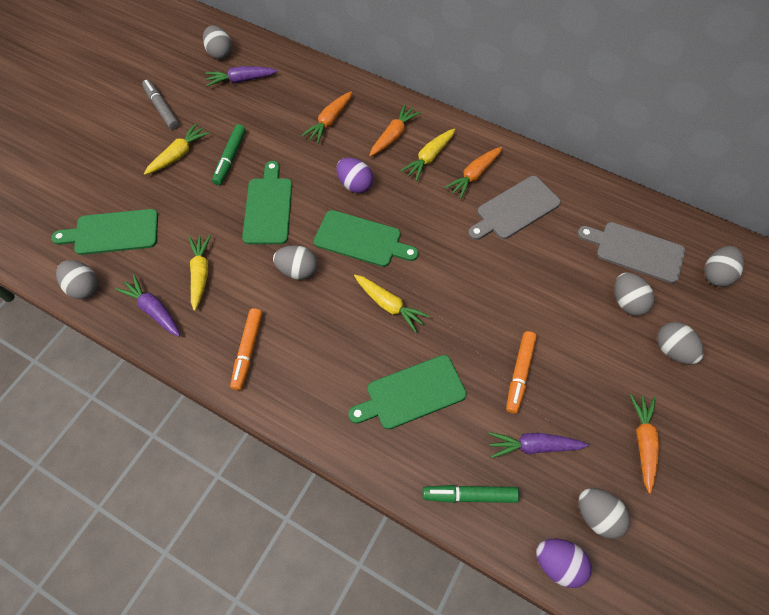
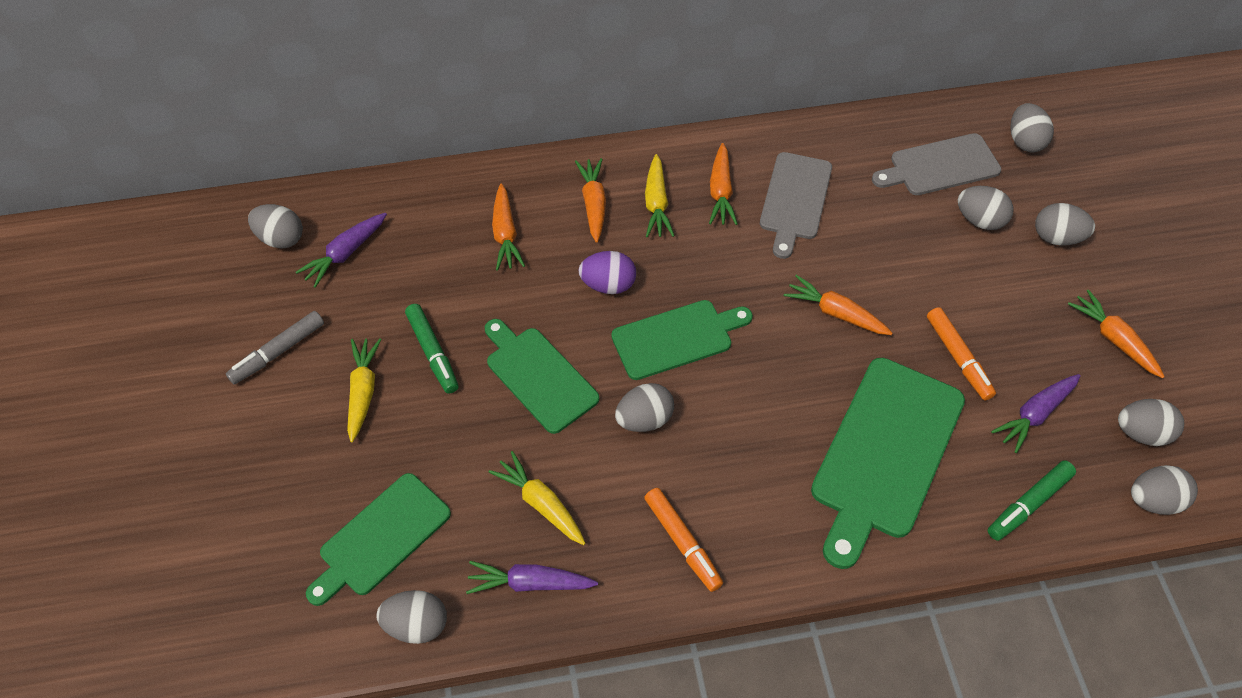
camera: 40 degrees left, 5 degrees down
(162, 108) = (278, 352): grey marker -> grey marker turned 60 degrees counterclockwise
(389, 305) = (775, 384): yellow carrot -> none
(411, 393) = (884, 453): green cutting board -> green cutting board, size x1.55
(469, 291) = (835, 313): none -> orange carrot
(558, 563) = (1153, 500): purple egg -> grey egg

